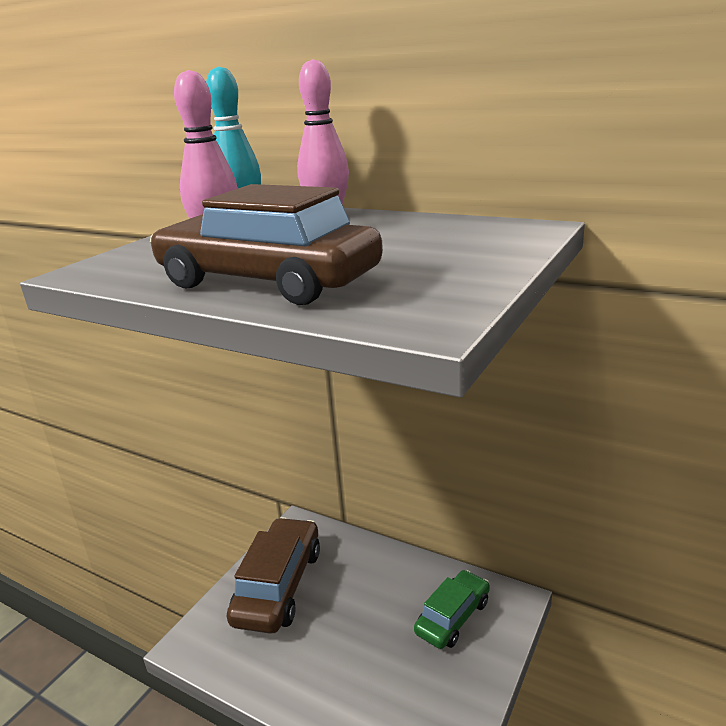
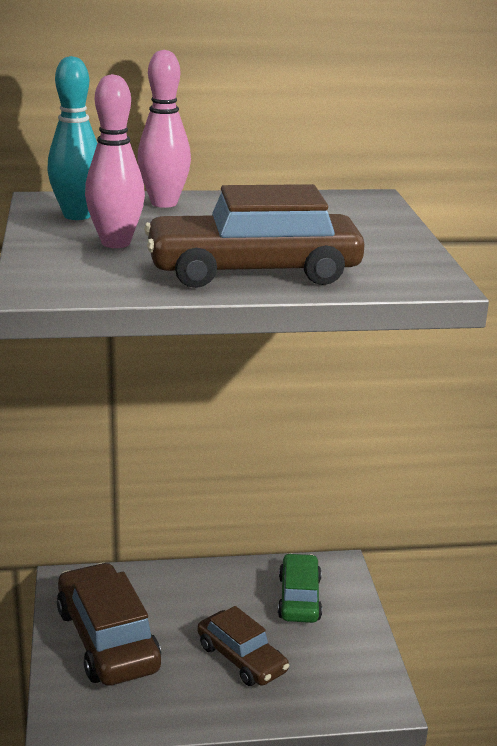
camera: 40 degrees left, 0 degrees up
(356, 653) = (241, 658): none -> brown car

